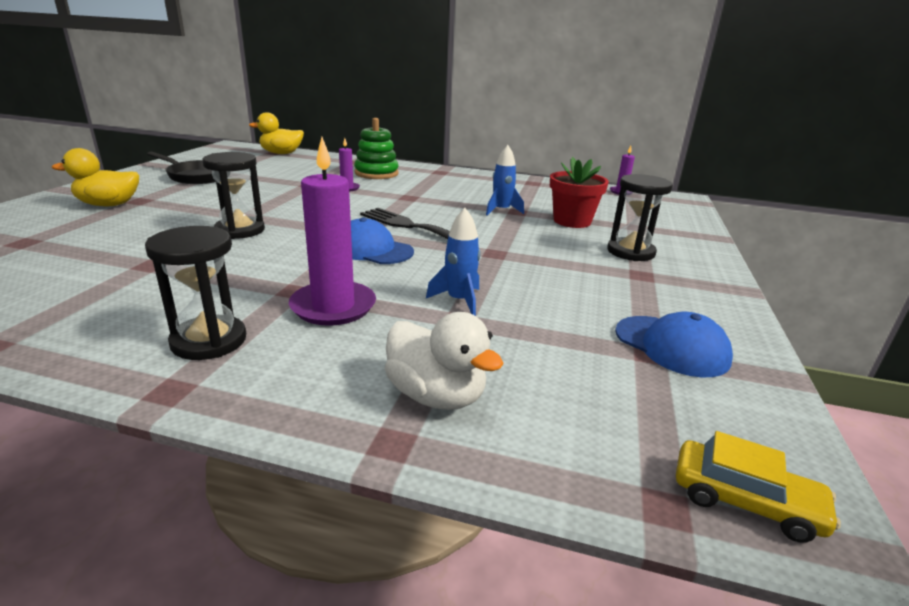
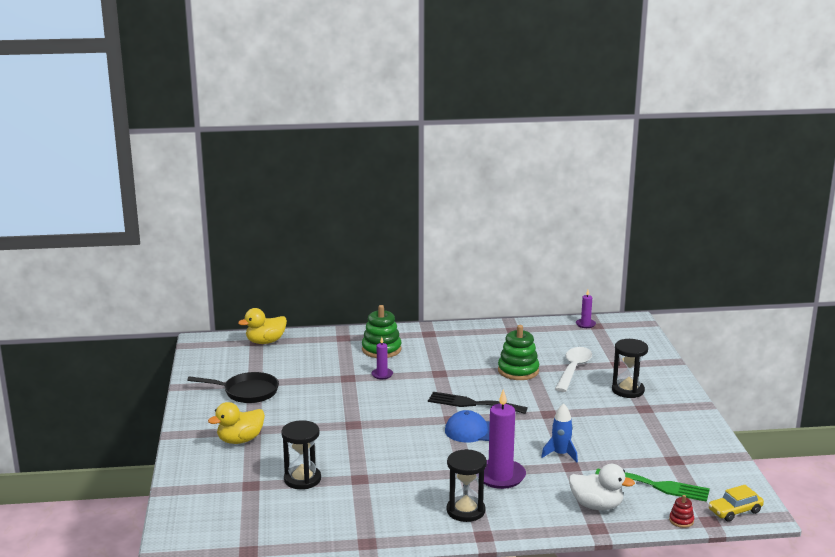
camera: 20 degrees left, 5 degrees down
(240, 230) = (369, 438): black hourglass -> black hourglass (302, 479)
(501, 211) = (518, 371): blue rocket -> green stacking toy
(572, 221) = (573, 369): red flower pot -> white spoon
(587, 390) = (657, 486): none -> green fork
(593, 484) = (681, 520): none -> red stacking toy
(671, 346) = (682, 453): blue cap -> none
(745, 501) = (735, 511): yellow car -> yellow car turned 150 degrees clockwise

